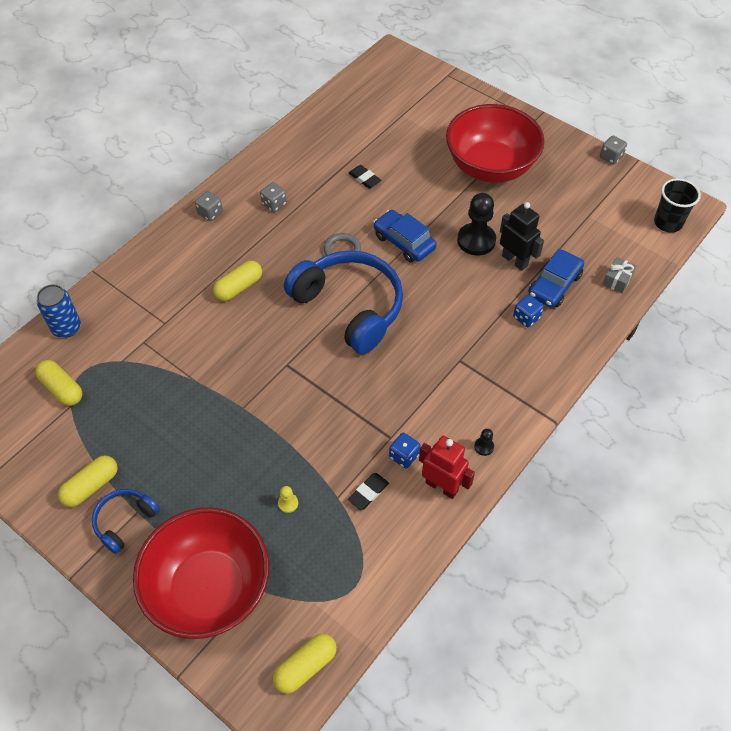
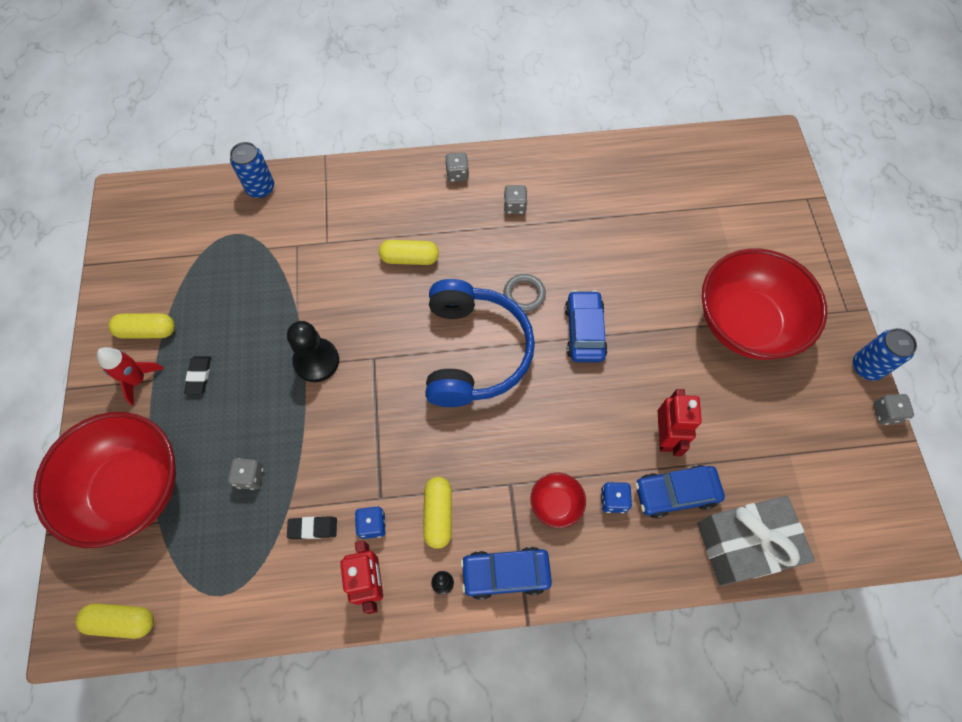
camera: 45 degrees right, 10 degrees up
(62, 389) = (208, 235): yellow capsule -> yellow capsule (438, 514)
(125, 521) = (138, 380): blue headphones -> red rocket
(288, 503) = (250, 477): yellow pawn -> grey dice
(364, 178) = (615, 243): black eraser -> black eraser (199, 376)
(476, 240) = (650, 385): black pawn -> black pawn (316, 361)
(497, 347) = (555, 504): none -> red bowl
(513, 408) = (505, 574): none -> blue car
(515, 260) = (665, 436): black robot -> red robot
(576, 141) = (866, 367): none -> blue can
(617, 280) = (744, 544): grey gift -> grey gift, size x2.30
(668, 223) = (869, 534): black cup -> none

